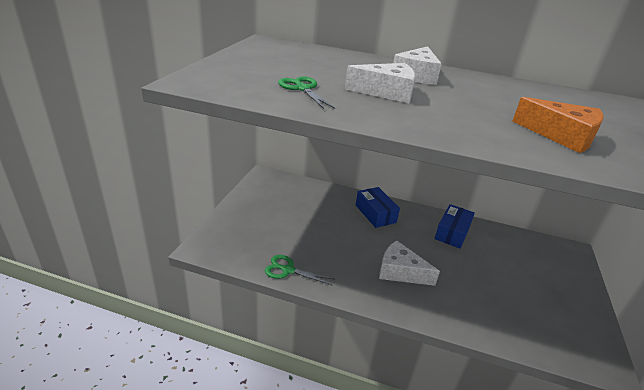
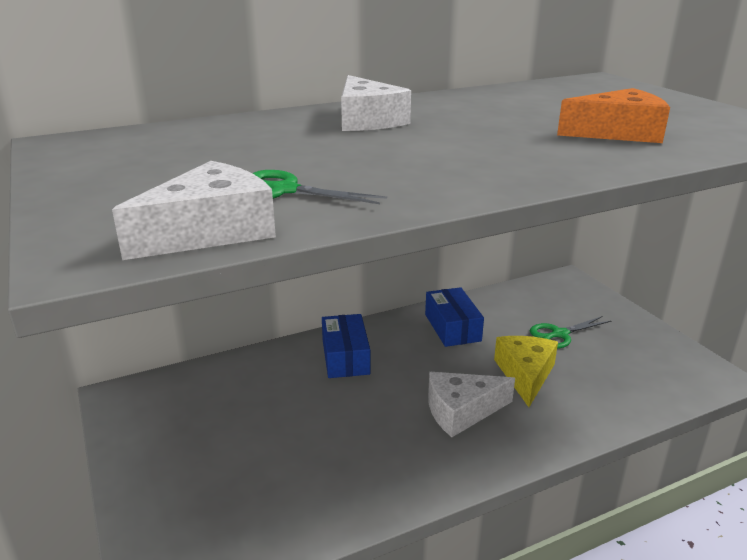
camera: 40 degrees left, 5 degrees down
(288, 270) = (335, 512): green scissors -> green scissors (559, 334)
(375, 214) = (345, 357): blue box -> blue box turned 60 degrees clockwise
(386, 92) = (386, 153): white cheese -> white cheese (211, 231)
(462, 279) = (525, 374): none -> yellow cheese

